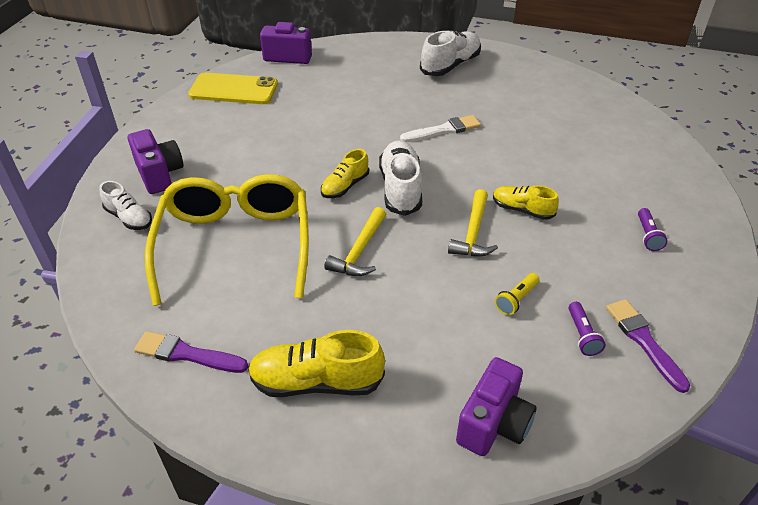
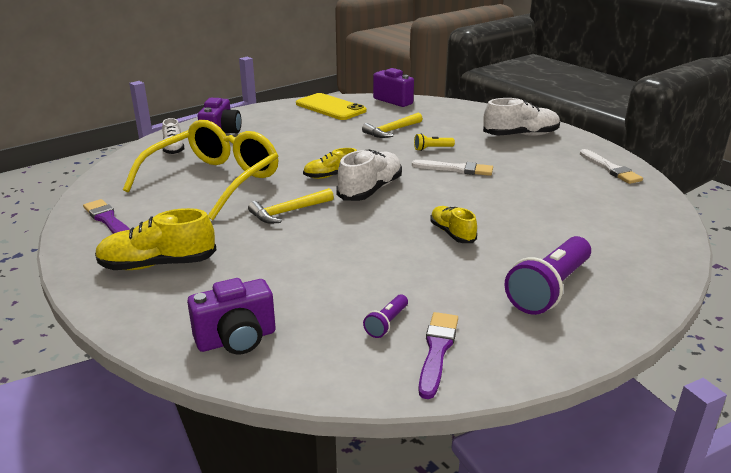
camera: 35 degrees right, 15 degrees down
(316, 382) = (158, 264): yellow shoe -> yellow shoe turned 45 degrees counterclockwise
(473, 233) = (389, 232): yellow hammer -> yellow hammer (392, 131)
(516, 300) = (364, 281): yellow flashlight -> yellow flashlight (432, 149)
(557, 81) = (610, 169): none -> white brush
(647, 236) = (549, 289): purple flashlight -> purple flashlight, size x2.16

